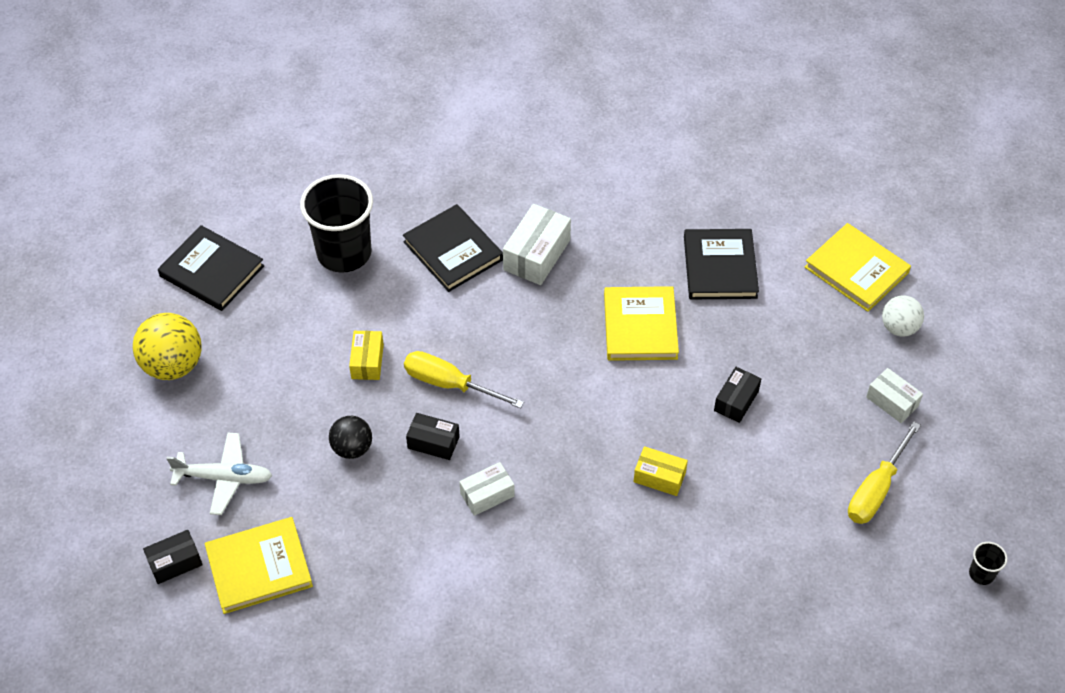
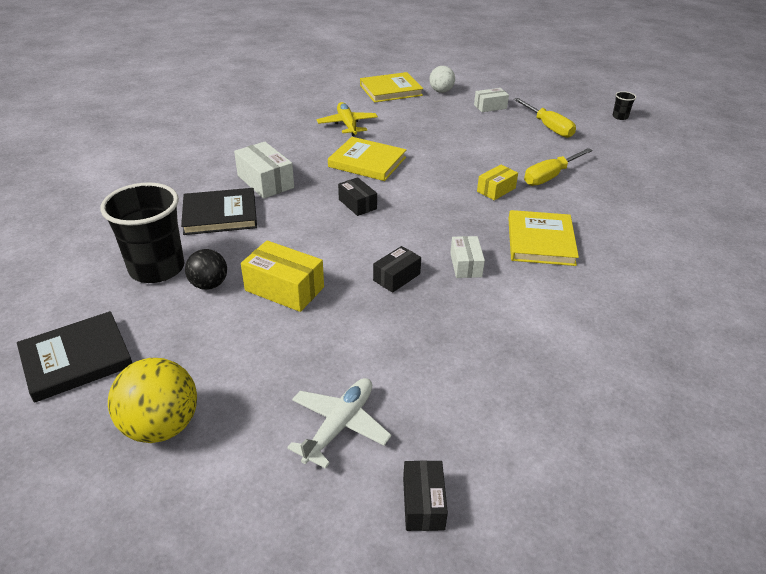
camera: 65 degrees left, 15 degrees down
(259, 567) = (466, 430): yellow book -> yellow book (540, 241)
(352, 448) = (369, 324): black ball -> black ball (209, 285)
(367, 361) = (284, 289): yellow box -> yellow box, size x1.58
(449, 384) = (346, 253): yellow screwdriver -> yellow screwdriver (550, 176)
(720, 267) = (347, 125): black book -> yellow plane
(736, 401) = (454, 148): black box -> black box (357, 204)

